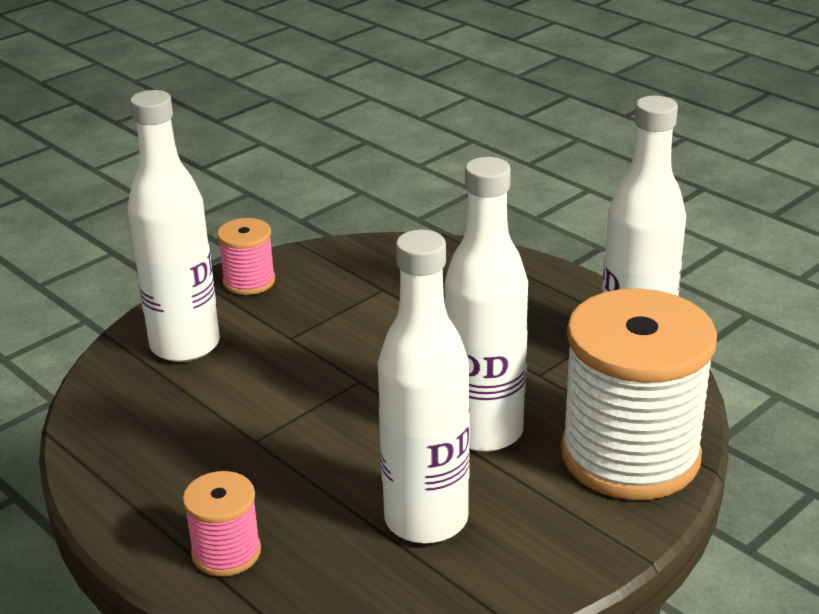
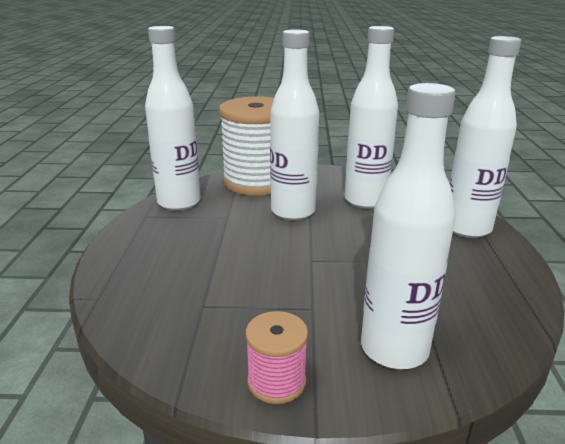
camera: 135 degrees left, 5 degrees down
(226, 552) = (467, 228): pink spool -> white bottle

